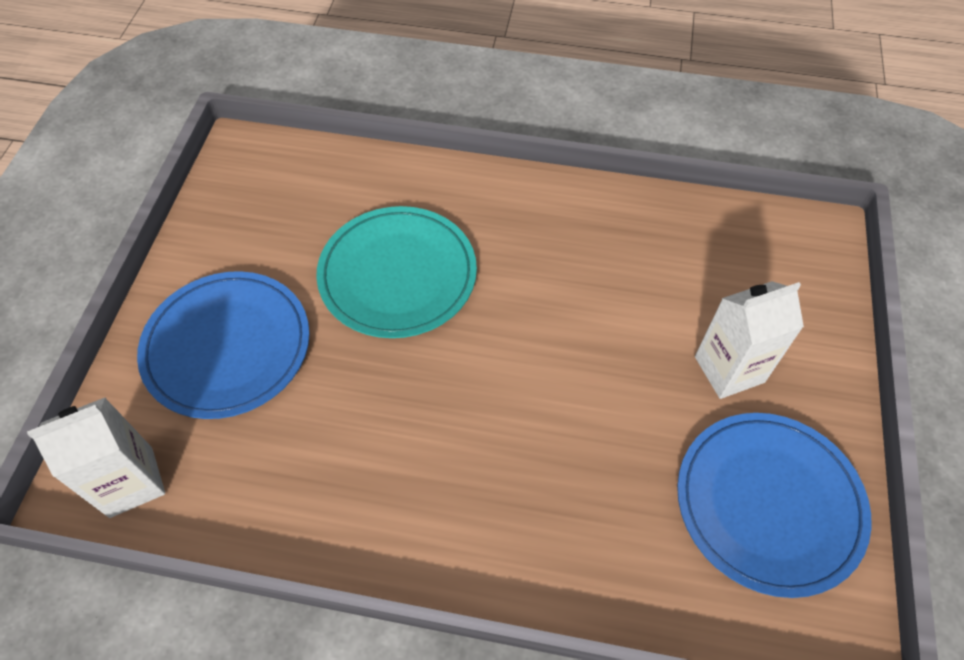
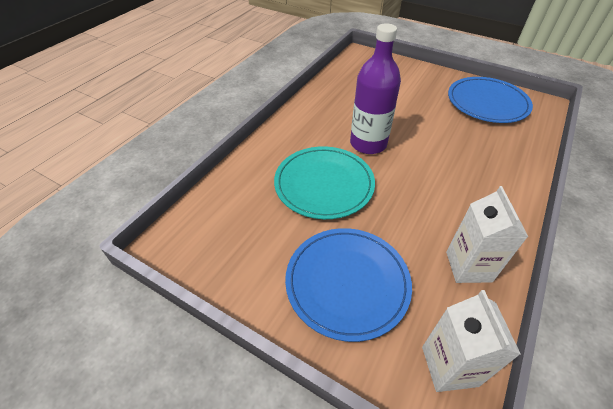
camera: 70 degrees left, 10 degrees down
(520, 311) = (368, 144): none -> purple bottle
(729, 369) = (421, 94): white carton -> white carton (468, 266)

